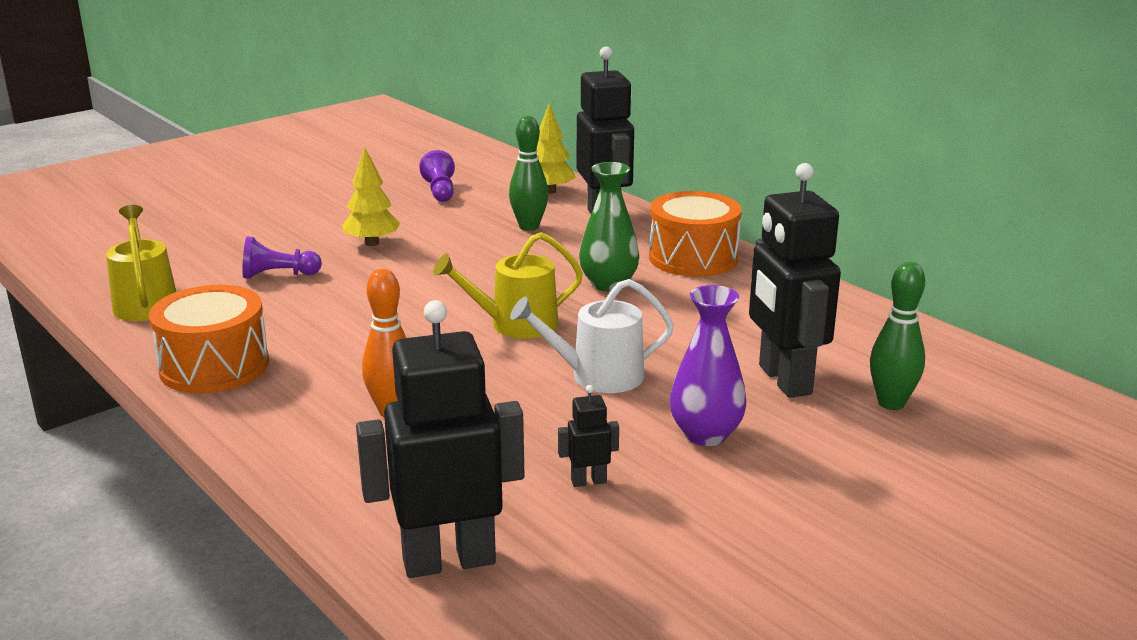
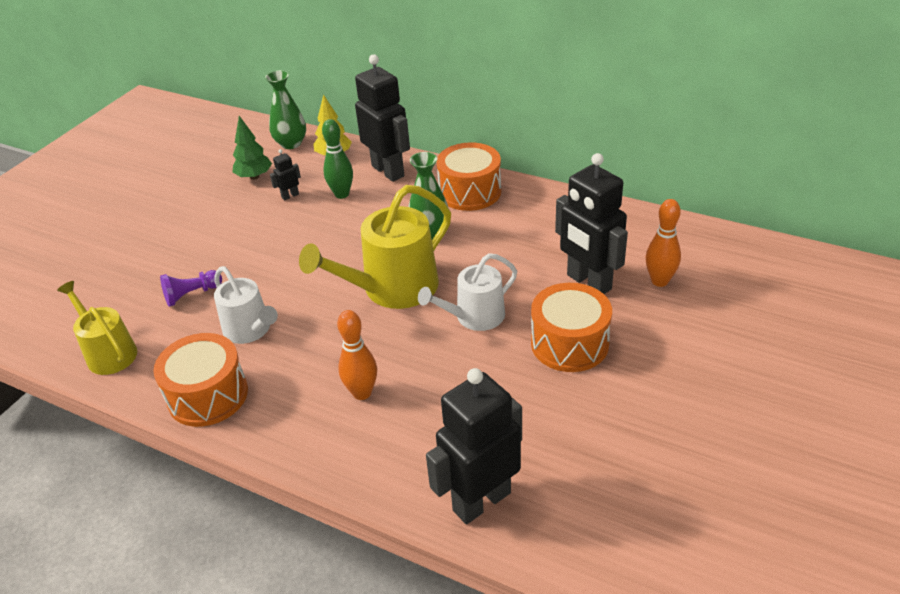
camera: 20 degrees left, 15 degrees up
(314, 321) = (250, 330): none -> white watering can
(372, 243) = (239, 242): yellow tree -> none
(440, 191) = (254, 176): purple pawn -> green tree
(508, 172) = (291, 143): none -> green vase
(516, 324) = (392, 288): yellow watering can -> yellow watering can, size x1.60
(588, 481) = (524, 406): black robot -> black robot (290, 196)
(705, 434) = (569, 343): purple vase -> orange drum
(891, 403) = (659, 281): green bowling pin -> orange bowling pin

